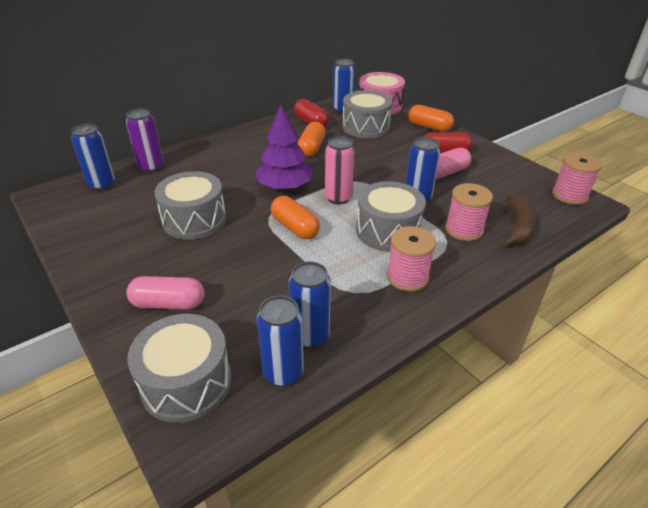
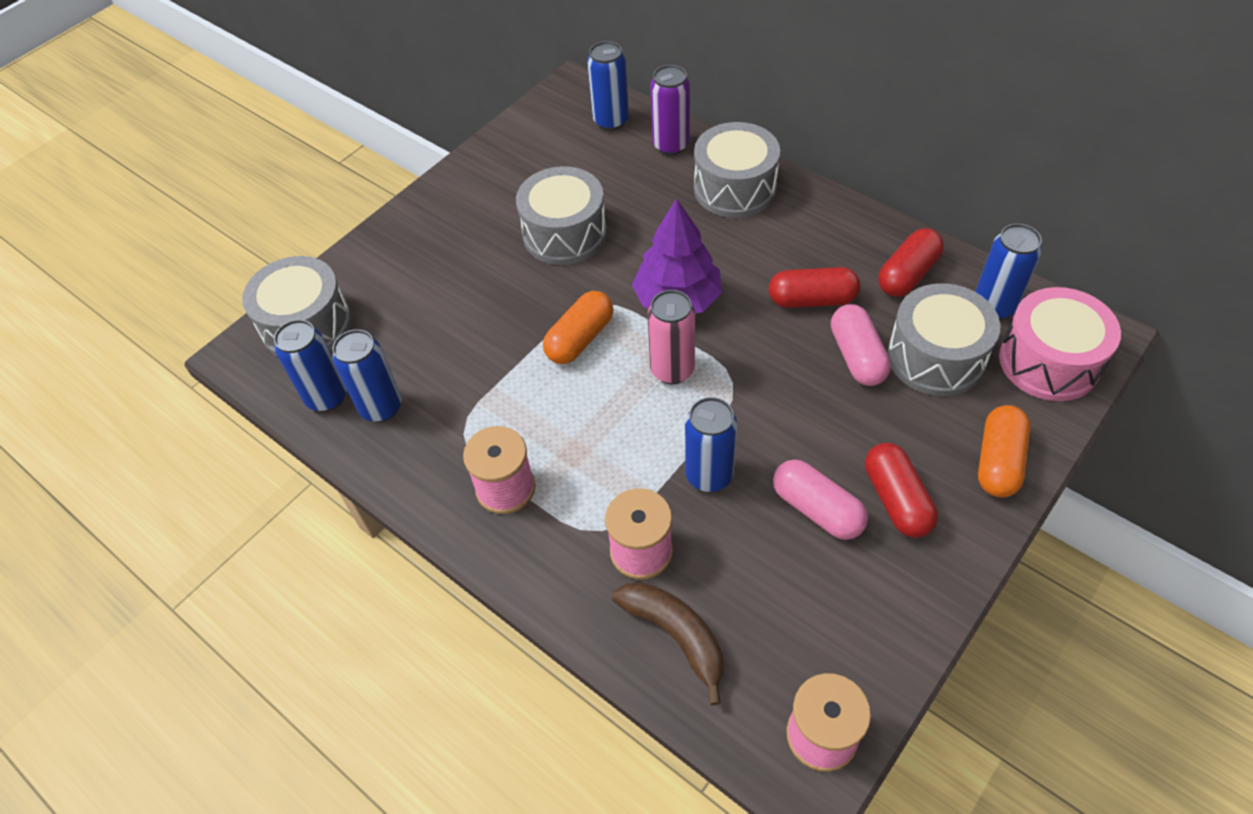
camera: 80 degrees right, 15 degrees up
(168, 304) = (409, 270): pink capsule -> pink capsule (857, 356)
(311, 148) = (812, 300): orange capsule -> red capsule
(388, 231) = (605, 448): grey drum -> grey drum (735, 188)
(518, 227) = (676, 635): brown banana -> brown banana turned 135 degrees counterclockwise

